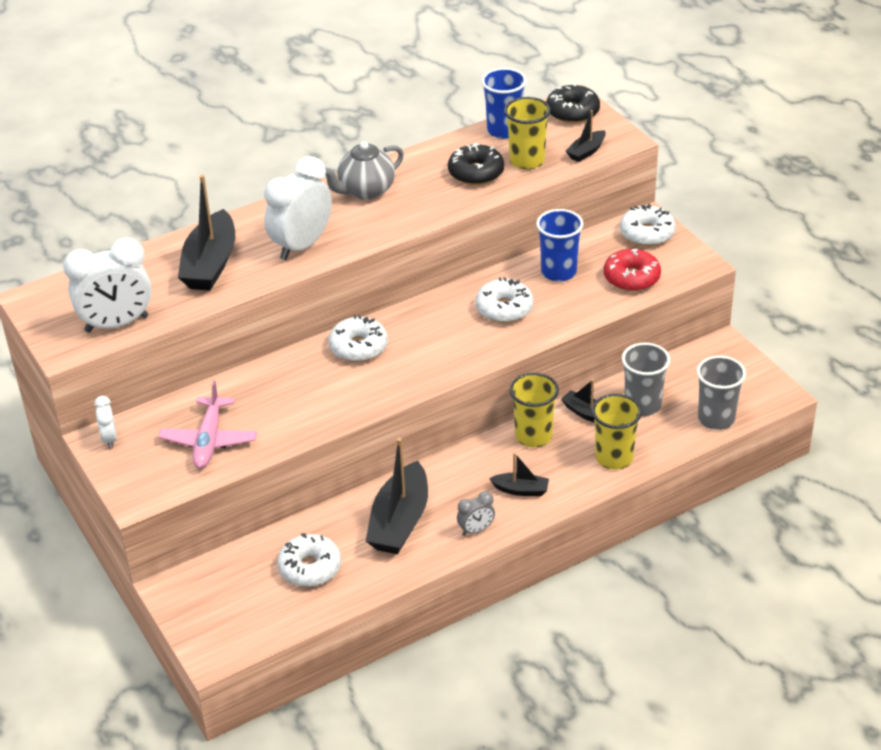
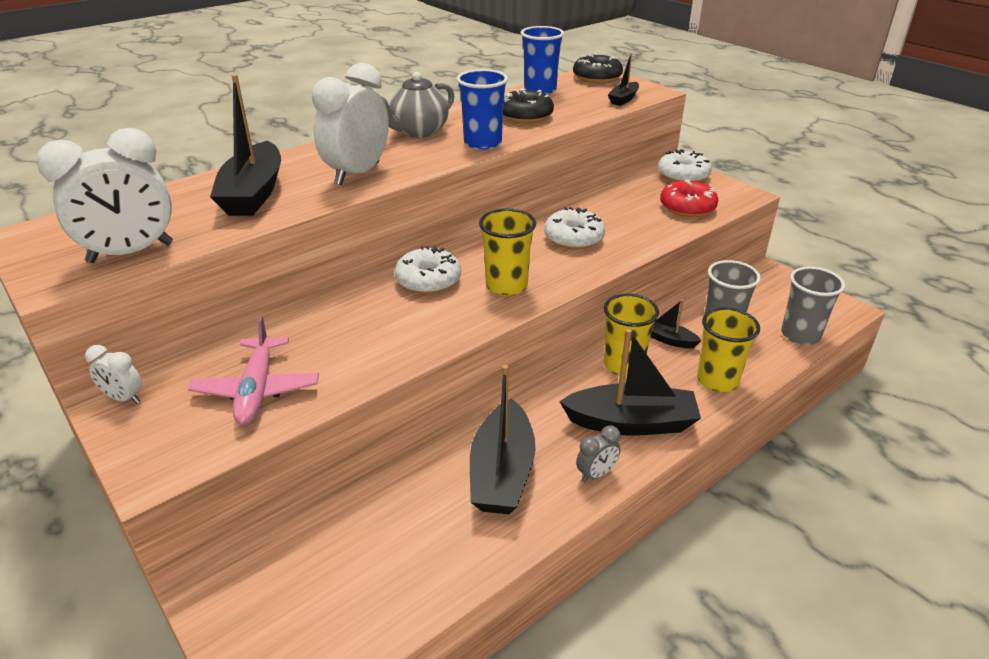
camera: 10 degrees left, 5 degrees down
(109, 439) = (124, 398): white clock -> white clock turned 45 degrees counterclockwise
(310, 568) = (399, 544): white donut -> none
(521, 490) = (631, 423): black boat -> black boat, size x1.98
(527, 161) = (571, 107): yellow cup -> yellow cup (506, 286)
(558, 272) = (615, 207): blue cup -> blue cup (482, 143)

